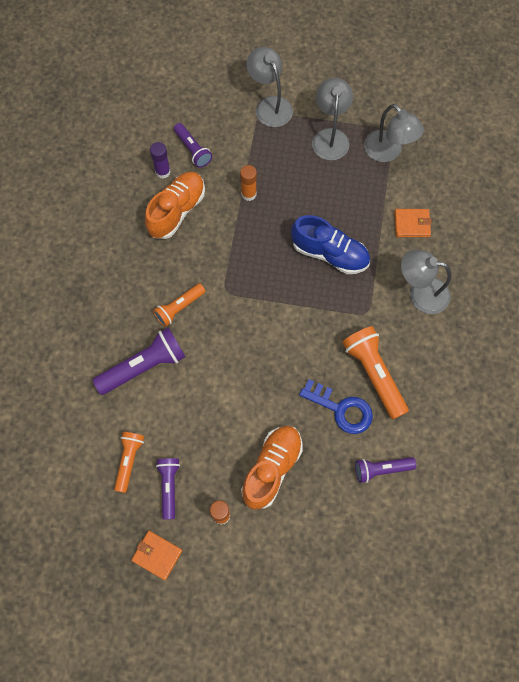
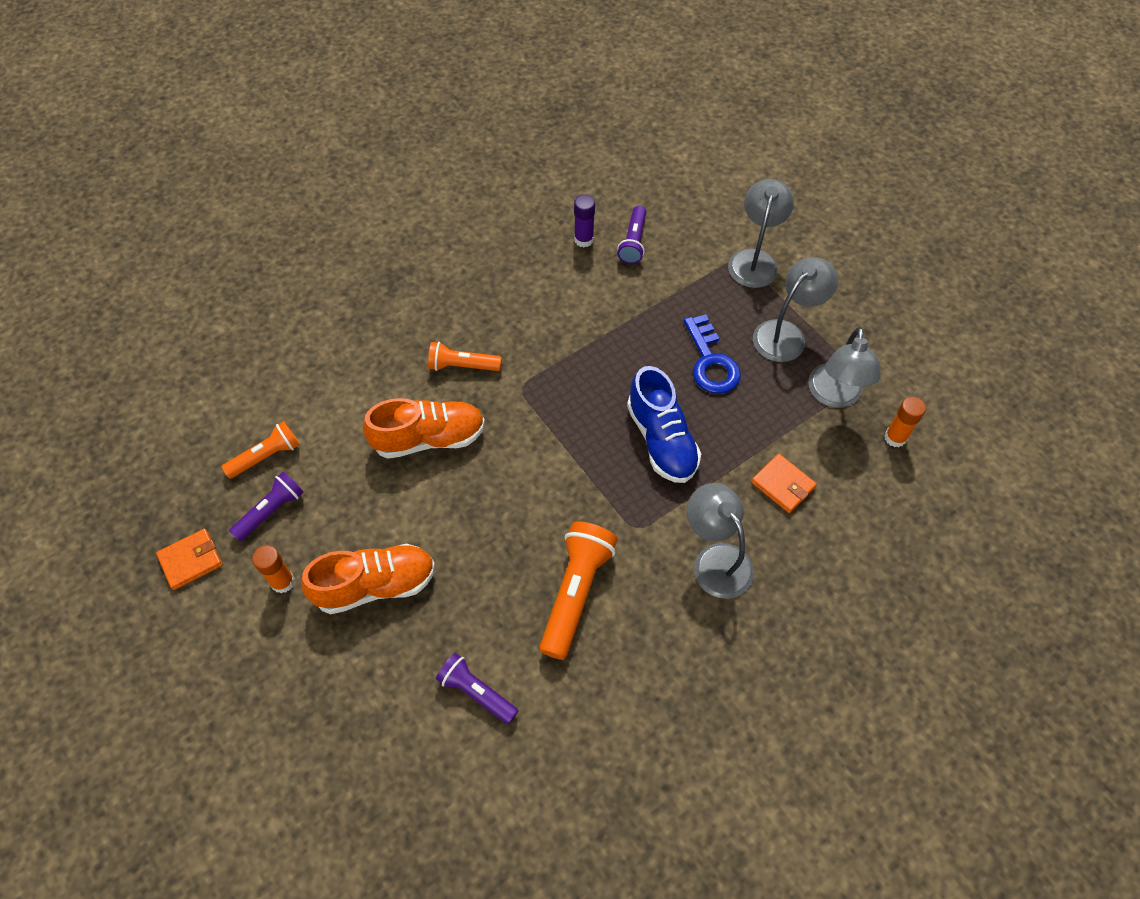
camera: 45 degrees right, 10 degrees down
(144, 366) = (373, 388): purple flashlight -> none
(157, 555) = (191, 560): orange wallet -> orange wallet turned 75 degrees clockwise
(177, 211) = (557, 282): orange shoe -> orange shoe (429, 438)
(248, 194) = (642, 321): orange glue stick -> orange glue stick (895, 438)
(341, 409) = (504, 595): blue key -> blue key (711, 362)

